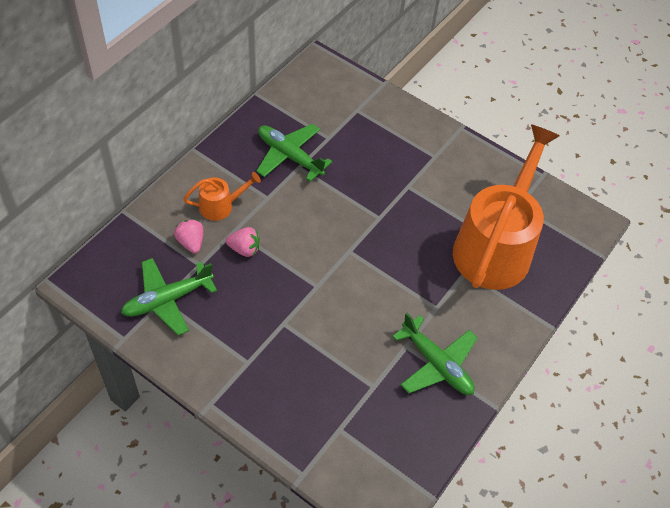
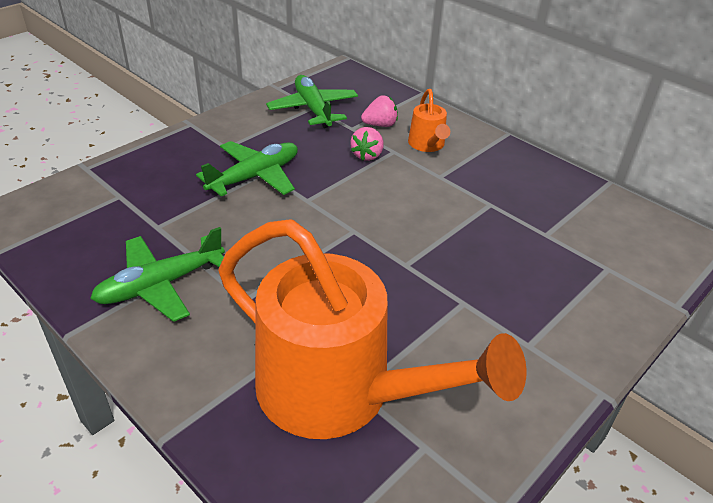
camera: 100 degrees right, 15 degrees down
(289, 156) = (507, 198): green plane -> green plane (255, 176)

